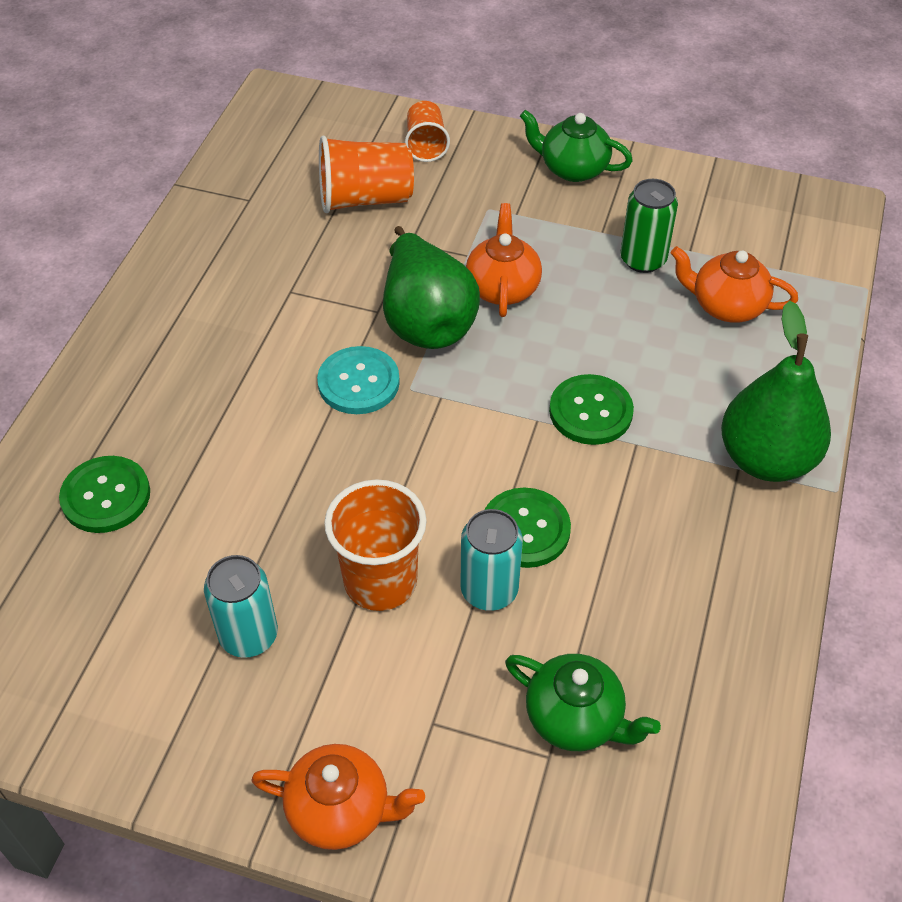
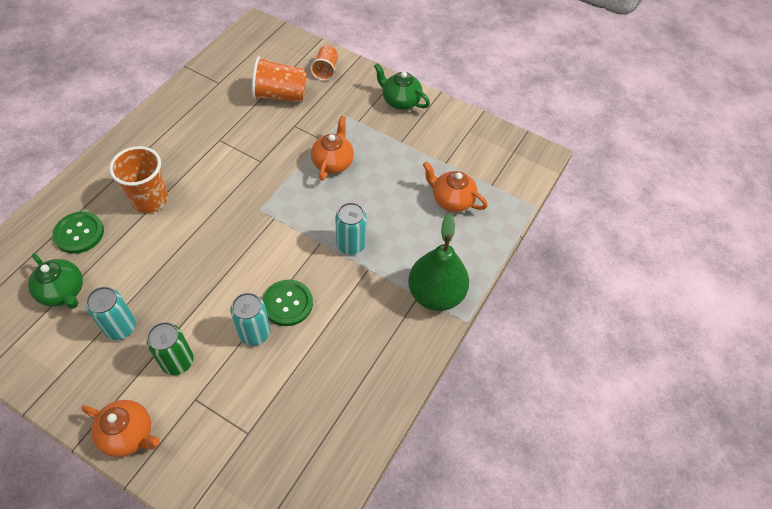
camera: 10 degrees right, 5 degrees up
(358, 382) = (234, 200): turquoise button -> none
(380, 581) = (200, 314): orange cup -> orange cup (150, 200)
(426, 321) = (284, 172): green pear -> none
(575, 718) = (270, 416): green teapot -> green teapot (63, 292)
(590, 411) = (351, 244): green button -> turquoise can
(643, 259) = (417, 162): green can -> green can (177, 361)

